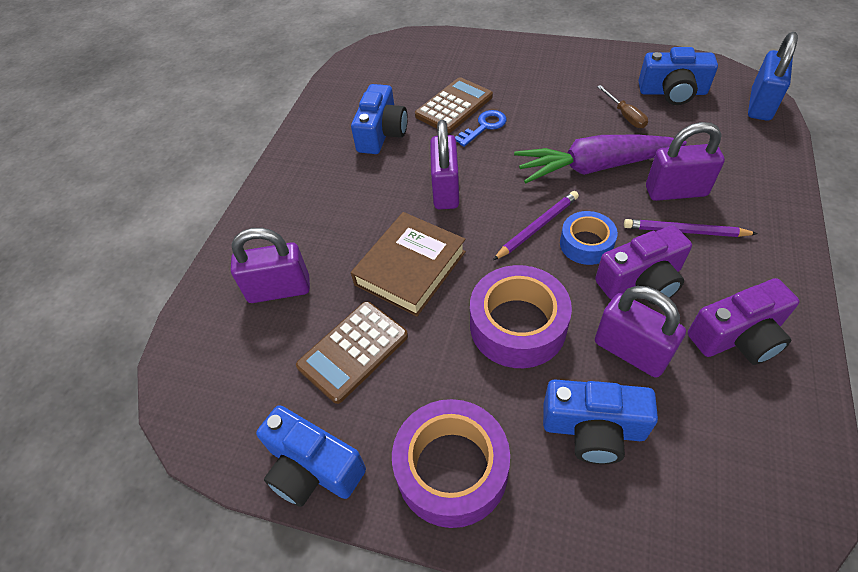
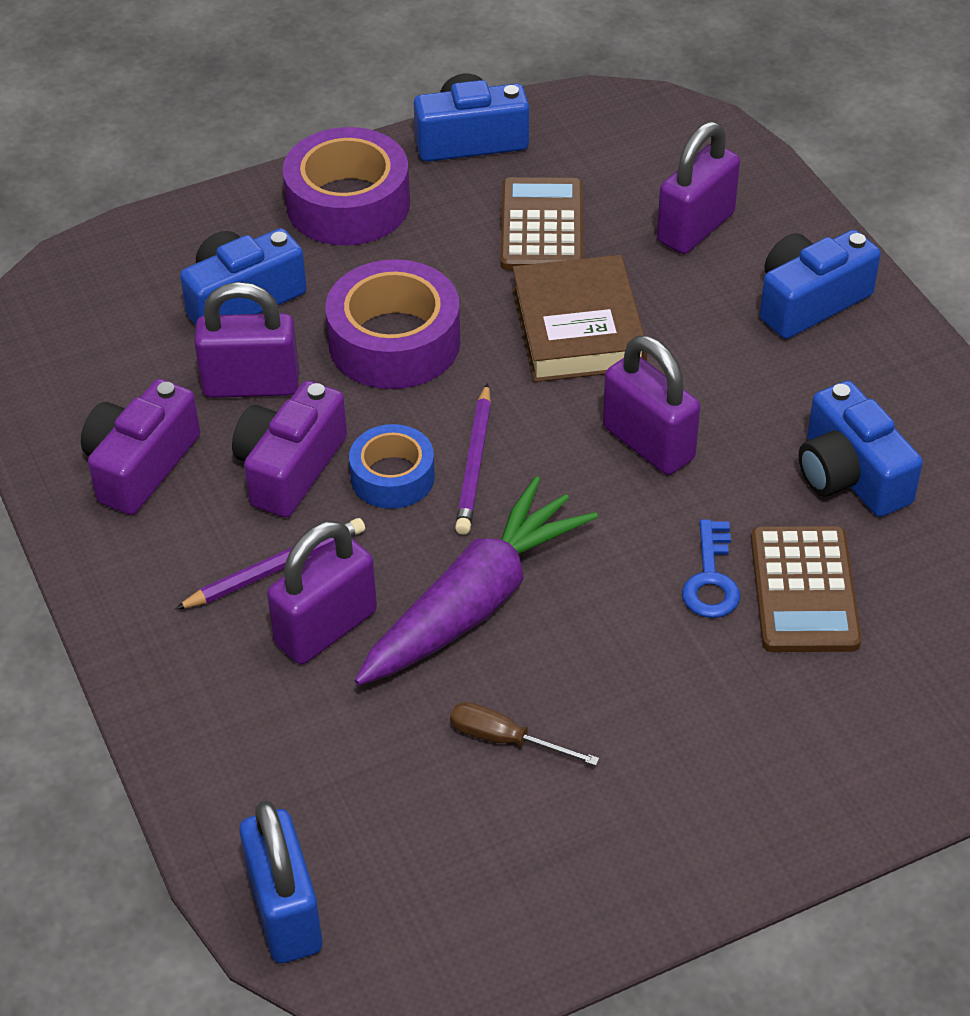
camera: 135 degrees right, 5 degrees down
(672, 92) = (463, 852): blue camera -> blue camera (809, 301)

